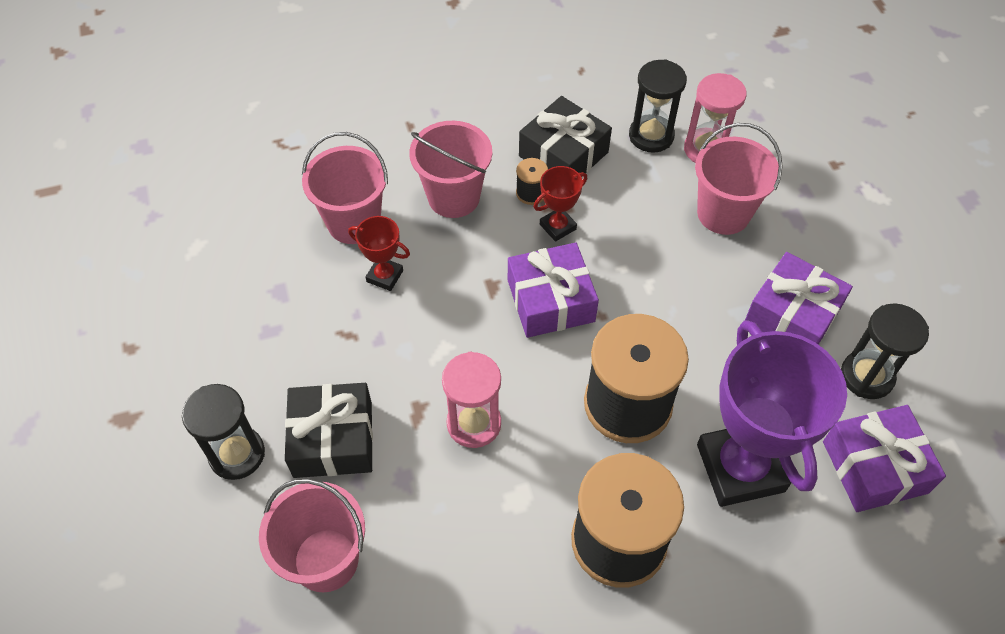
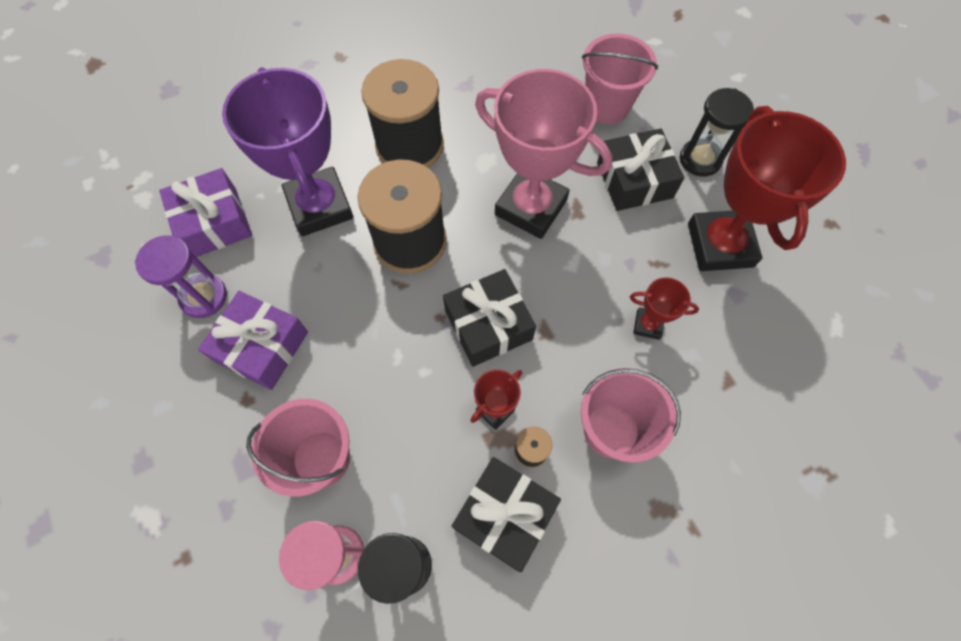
camera: 170 degrees right, 10 degrees up
(269, 344) = (720, 245): none -> red trophy
(354, 222) = (701, 380): pink bucket -> none
(474, 423) = (530, 207): pink hourglass -> pink trophy
(550, 300) = (488, 325): purple gift -> black gift
(867, 376) = (204, 297): black hourglass -> purple hourglass

